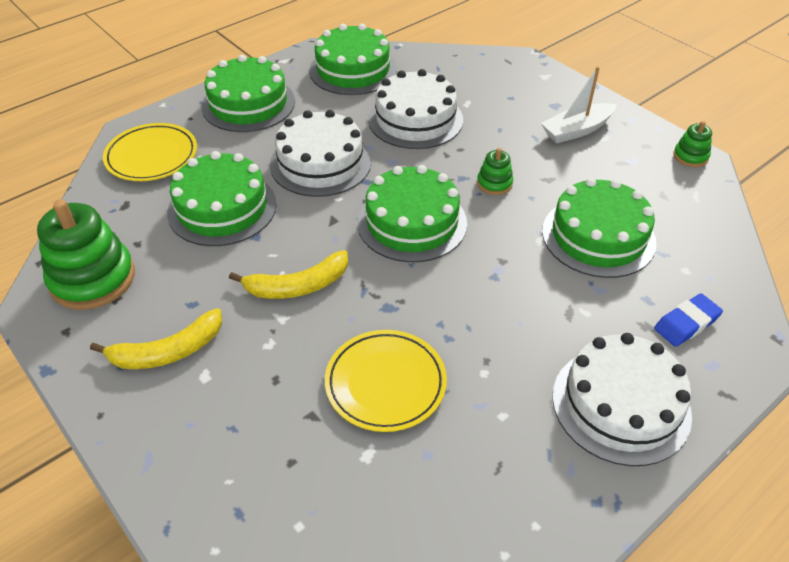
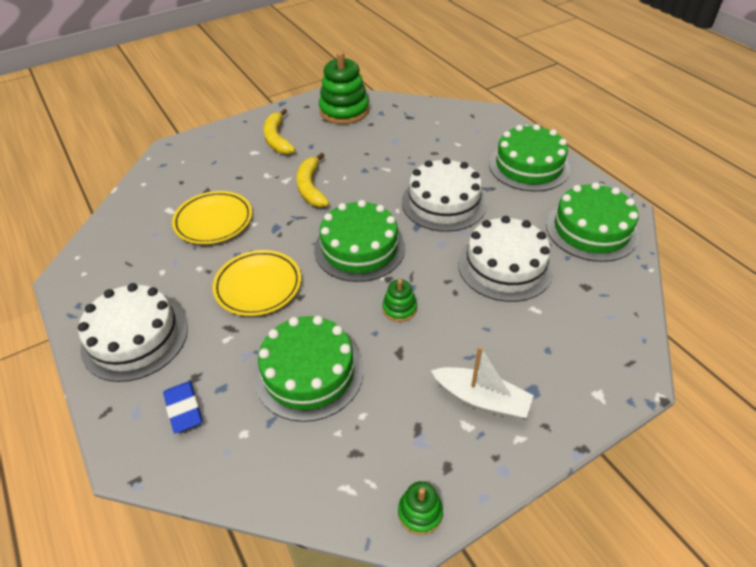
camera: 100 degrees right, 0 degrees up
(152, 156) = (460, 124): yellow plate -> yellow plate (258, 286)
(222, 208) = (397, 155): green cake -> none
(576, 130) = (481, 399): white boat -> white boat turned 135 degrees clockwise

